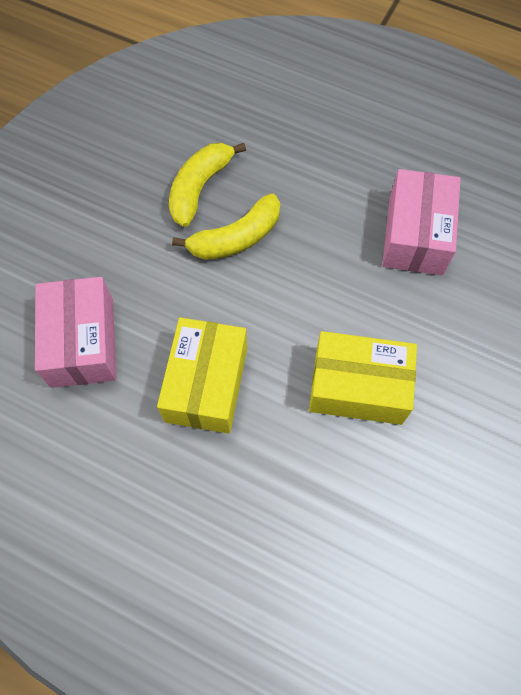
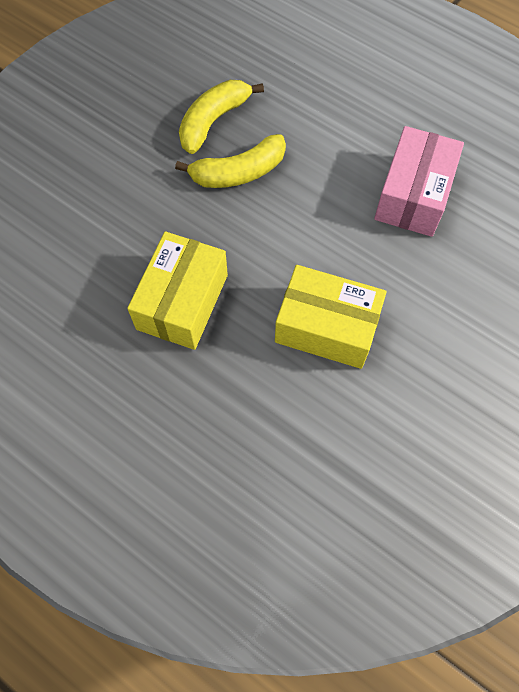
camera: 10 degrees right, 0 degrees up
(82, 342) = (75, 245): pink box -> none

